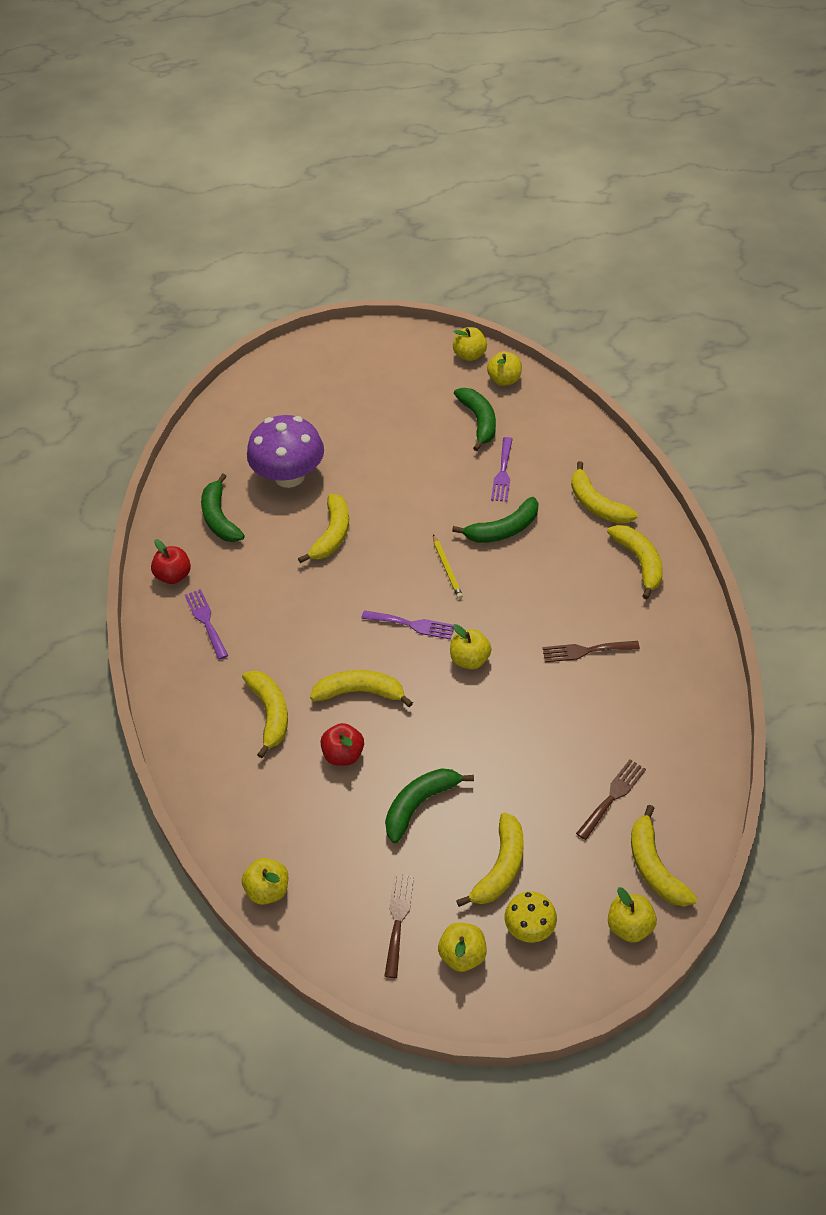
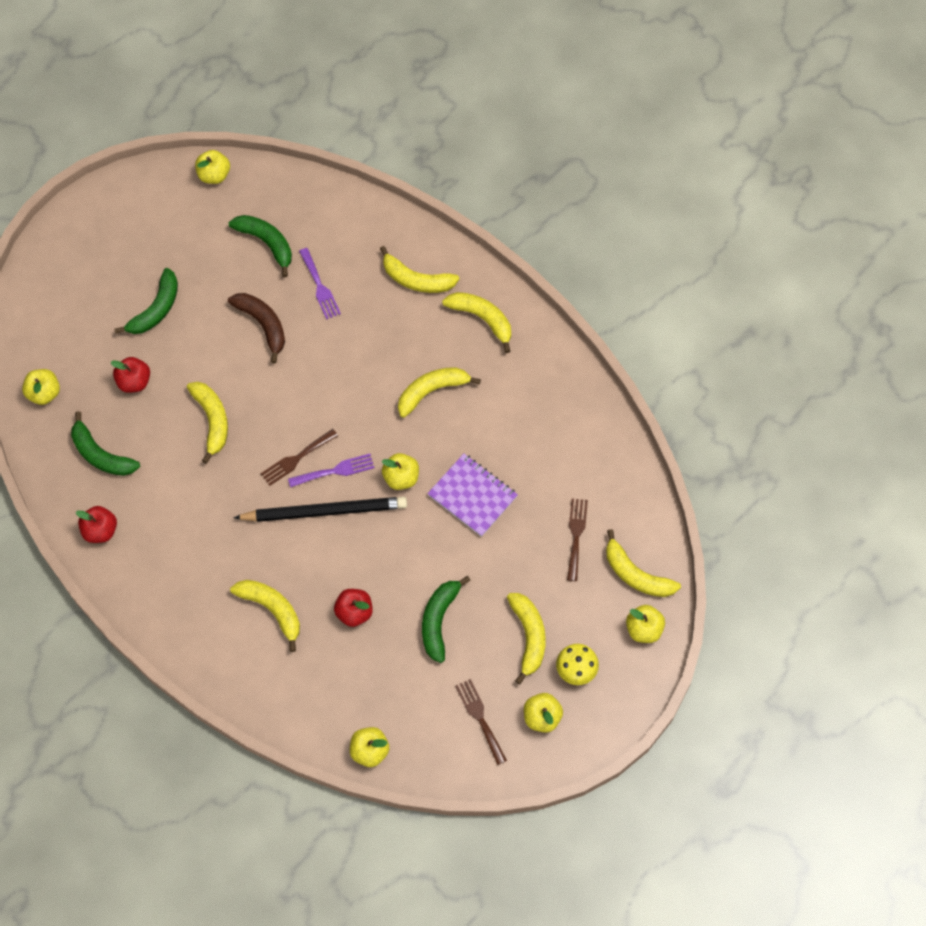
camera: 35 degrees left, 15 degrees up
(206, 621) = (160, 557): purple fork -> none
(289, 476) = (134, 382): purple mushroom -> red apple
(360, 692) = (332, 552): yellow banana -> yellow banana (431, 391)
(378, 653) = (325, 511): none -> black pencil
(431, 480) = (263, 325): none -> brown banana
(447, 568) = (331, 404): yellow pencil -> none
(503, 530) = (354, 343): green banana -> green banana (156, 309)
(504, 380) = (262, 188): yellow apple -> yellow apple (44, 393)
(529, 708) = (472, 496): none -> purple notebook
(585, 651) = (486, 422): brown fork -> brown fork (296, 459)

